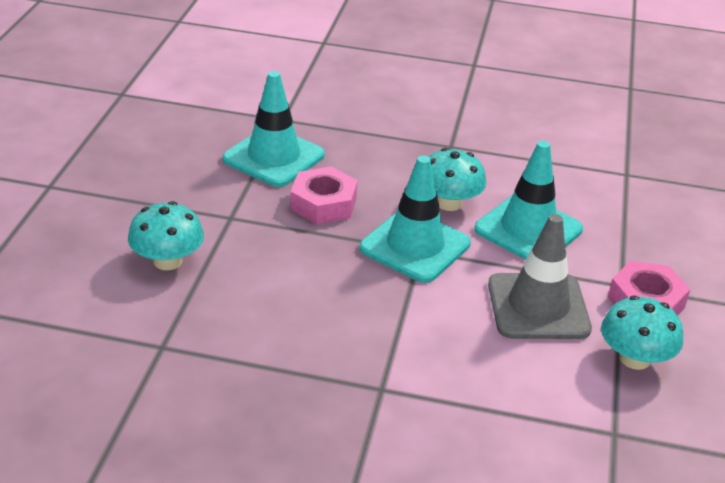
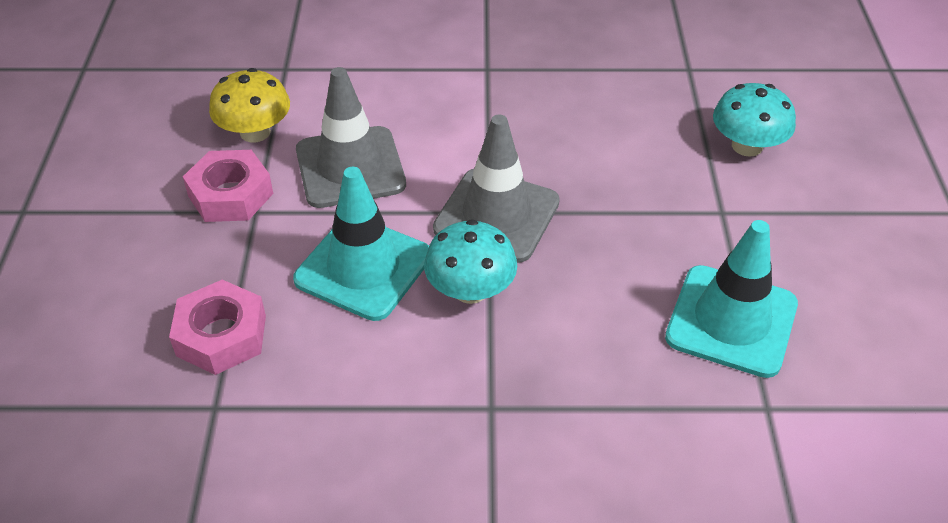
camera: 170 degrees right, 10 degrees up
(323, 204) = (626, 254): pink nut -> pink nut (221, 335)
(415, 246) = (497, 215): turquoise traffic cone -> grey traffic cone
(635, 358) = (255, 132): turquoise mushroom -> yellow mushroom

